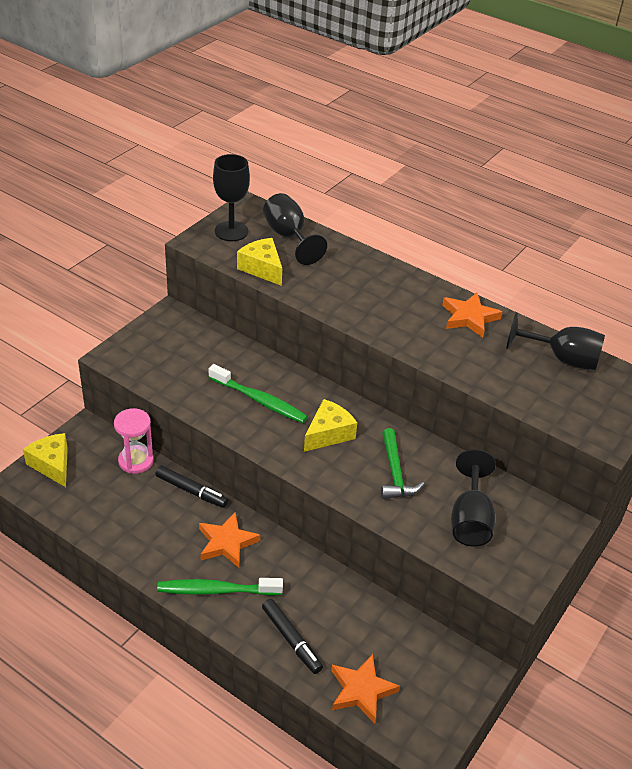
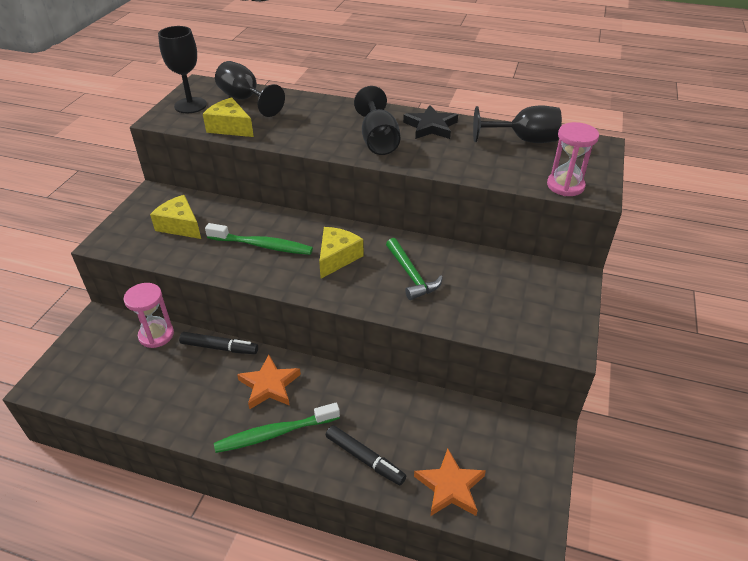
camera: 15 degrees left, 0 degrees up
(52, 465) = (71, 361): yellow cheese -> yellow cheese (180, 226)
(469, 317) = (431, 126): orange star -> black star
(470, 519) = (495, 297): black goblet -> black goblet (378, 140)
(577, 424) = (565, 186): none -> pink hourglass

